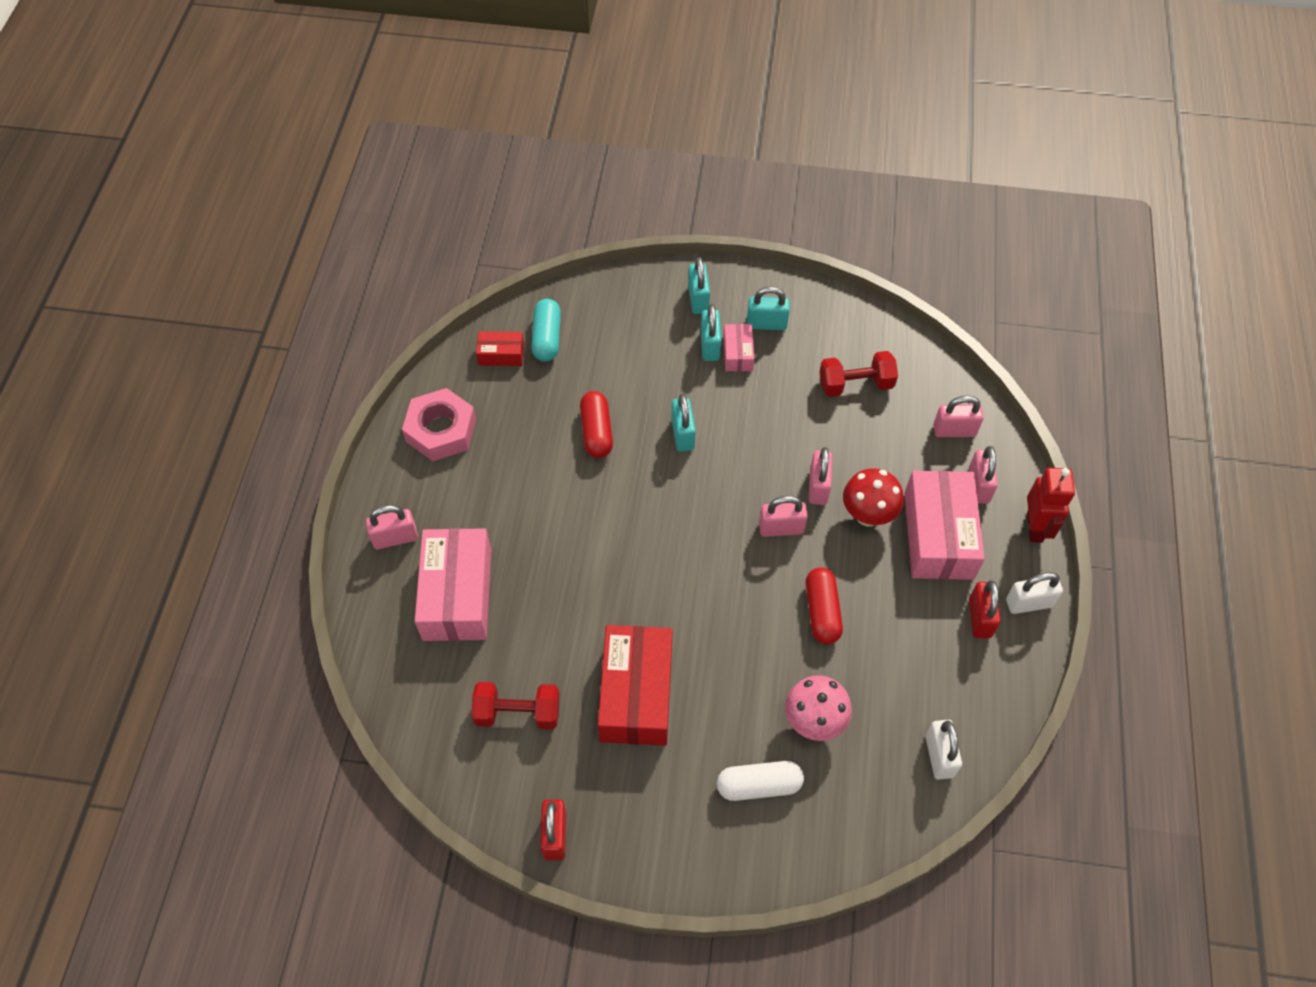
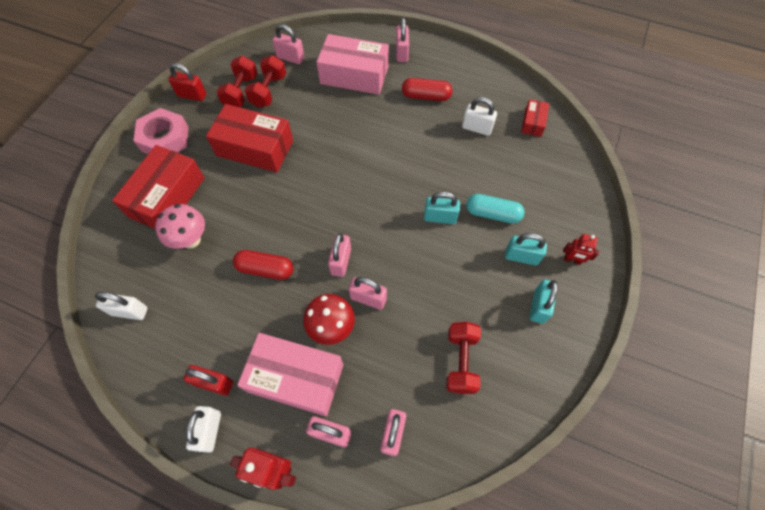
camera: 105 degrees right, 5 degrees up
(436, 703) = (290, 58): none -> pink padlock
(441, 430) = (475, 83): pink nut -> pink nut (165, 139)
(526, 416) = (476, 128): none -> white padlock
(529, 756) = (241, 92): none -> red dumbbell
(547, 338) = (544, 151): turquoise capsule -> turquoise capsule (492, 214)
(596, 432) = (454, 165): red capsule -> red capsule (426, 96)
(698, 299) = (572, 260): turquoise padlock -> red robot
(738, 353) = (510, 275): pink box -> none
(759, 785) = (167, 197): white capsule -> red box

